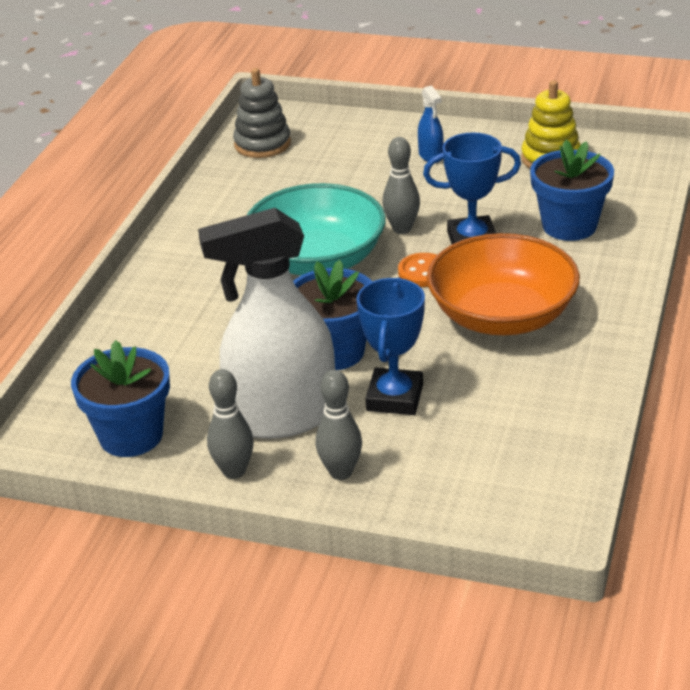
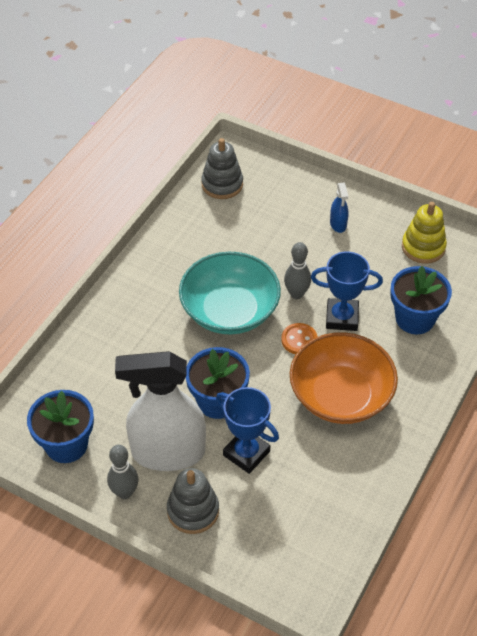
camera: 10 degrees right, 15 degrees up
(341, 472) = (193, 511): grey bowling pin -> grey stacking toy
(395, 397) = (246, 453): blue trophy -> blue trophy turned 75 degrees counterclockwise

